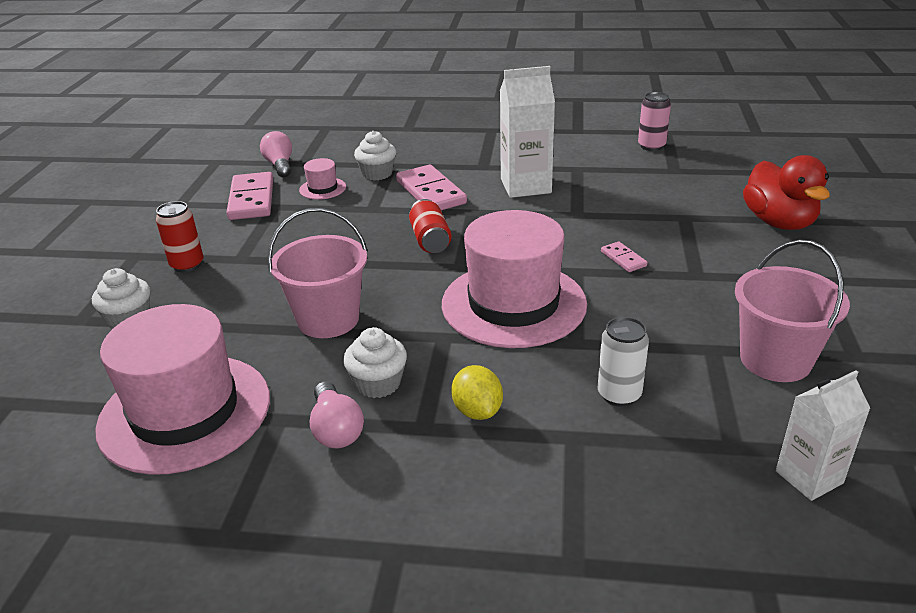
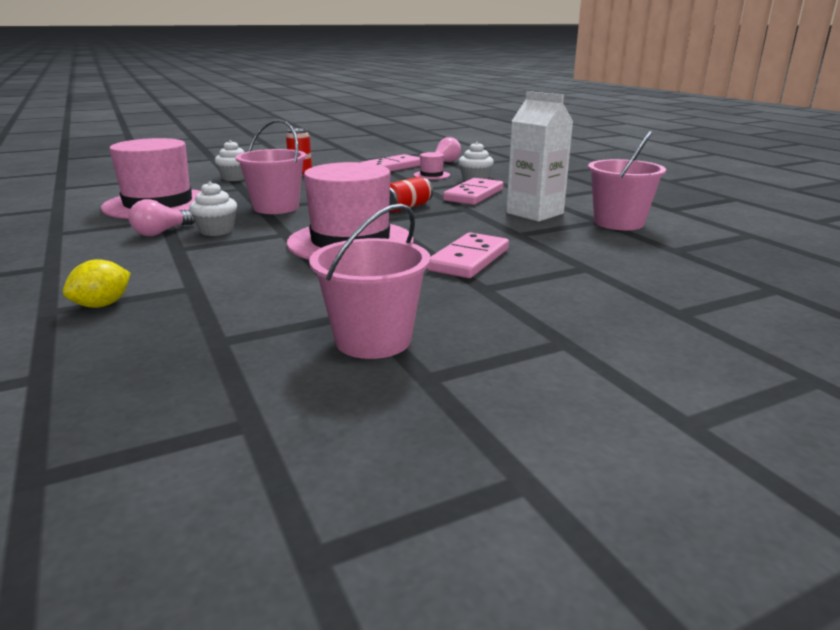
camera: 55 degrees right, 10 degrees down
(477, 411) = (205, 257): yellow lemon -> yellow lemon (102, 305)
(590, 163) = (618, 223): none -> pink bucket
(619, 394) = (259, 291): white can -> none
(623, 259) = (469, 260): pink domino -> pink domino, size x2.04
(651, 146) = (705, 235): pink can -> none
(779, 222) = (657, 306): red duck -> none
(809, 477) = (190, 379): white carton -> none

